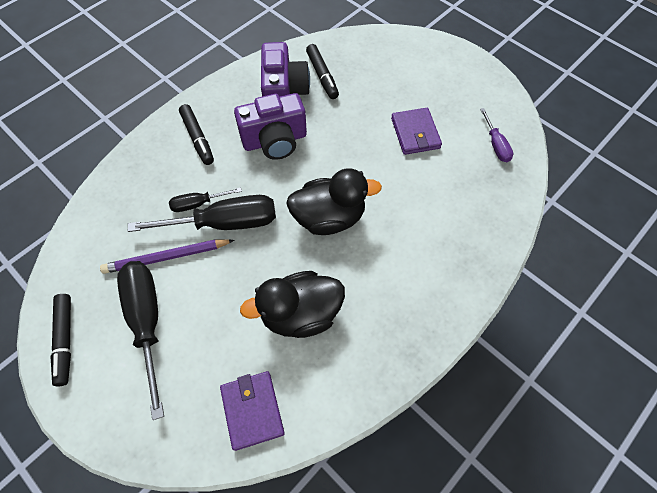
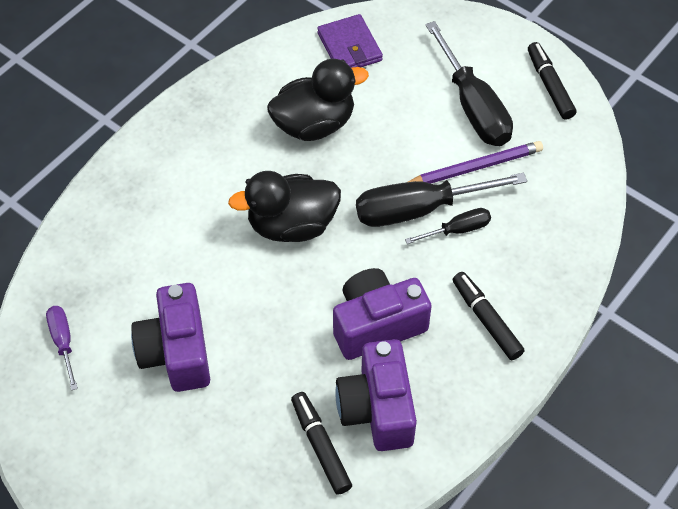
camera: 175 degrees right, 5 degrees down
(415, 133) = (177, 352): purple wallet -> purple camera

